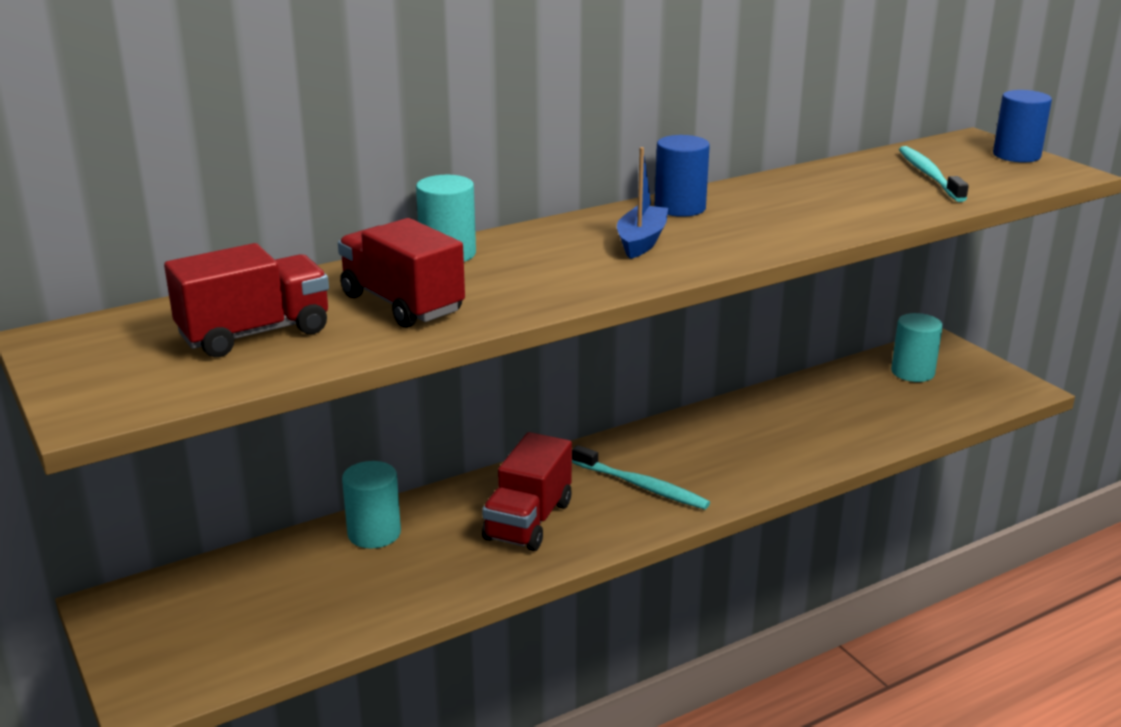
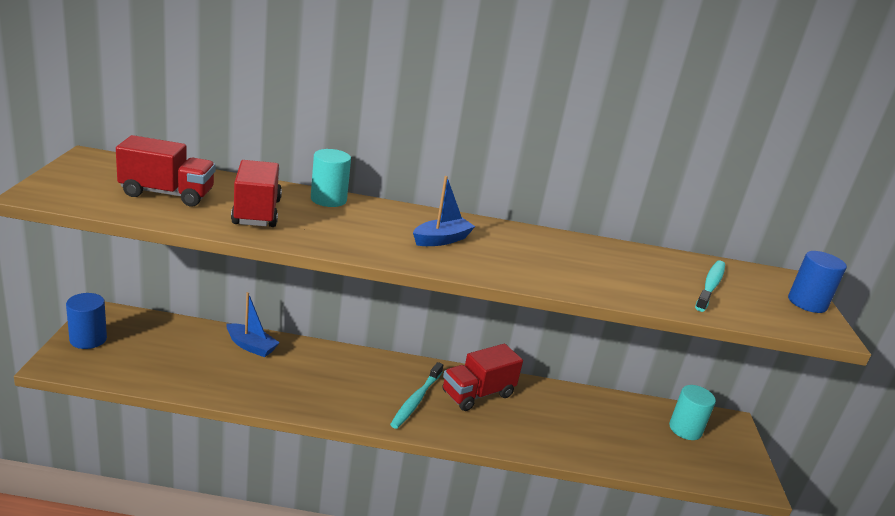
camera: 30 degrees right, 0 degrees up
(374, 533) = (251, 346): turquoise cylinder -> blue boat
(528, 521) = (331, 383): red truck -> red truck (477, 394)
(642, 486) = (416, 400): turquoise toothbrush -> turquoise toothbrush turned 45 degrees clockwise
(680, 208) = (502, 232): blue cylinder -> blue cylinder (88, 339)

